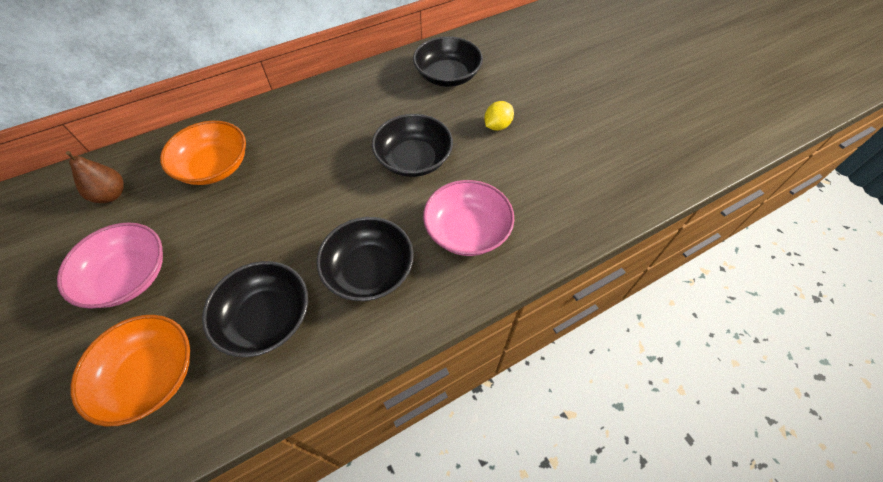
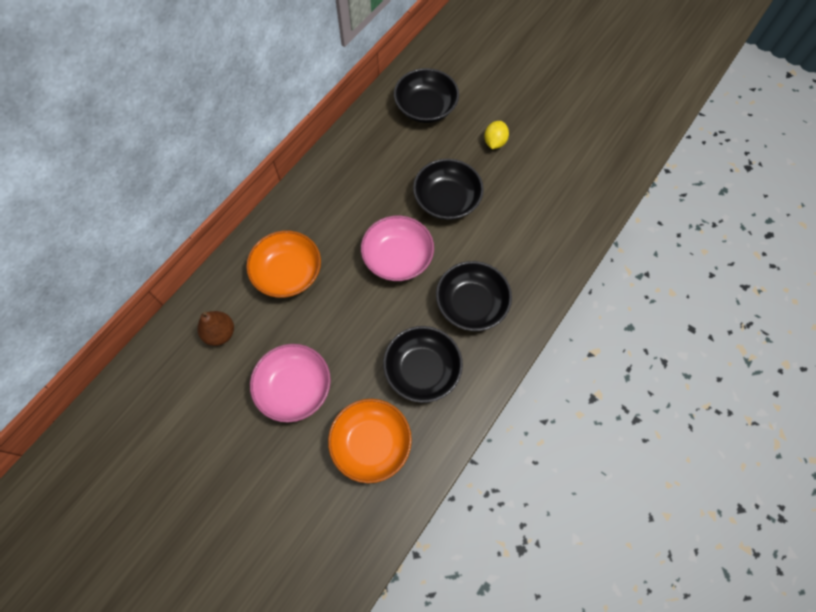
camera: 25 degrees left, 10 degrees up
(467, 230) = (522, 243): pink bowl -> pink bowl (397, 257)

